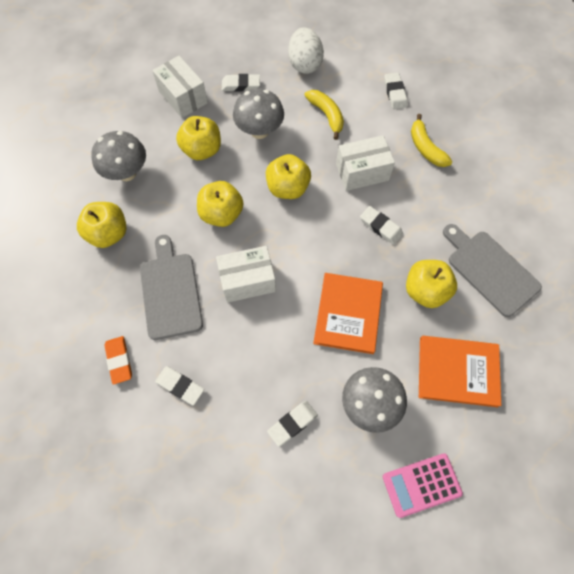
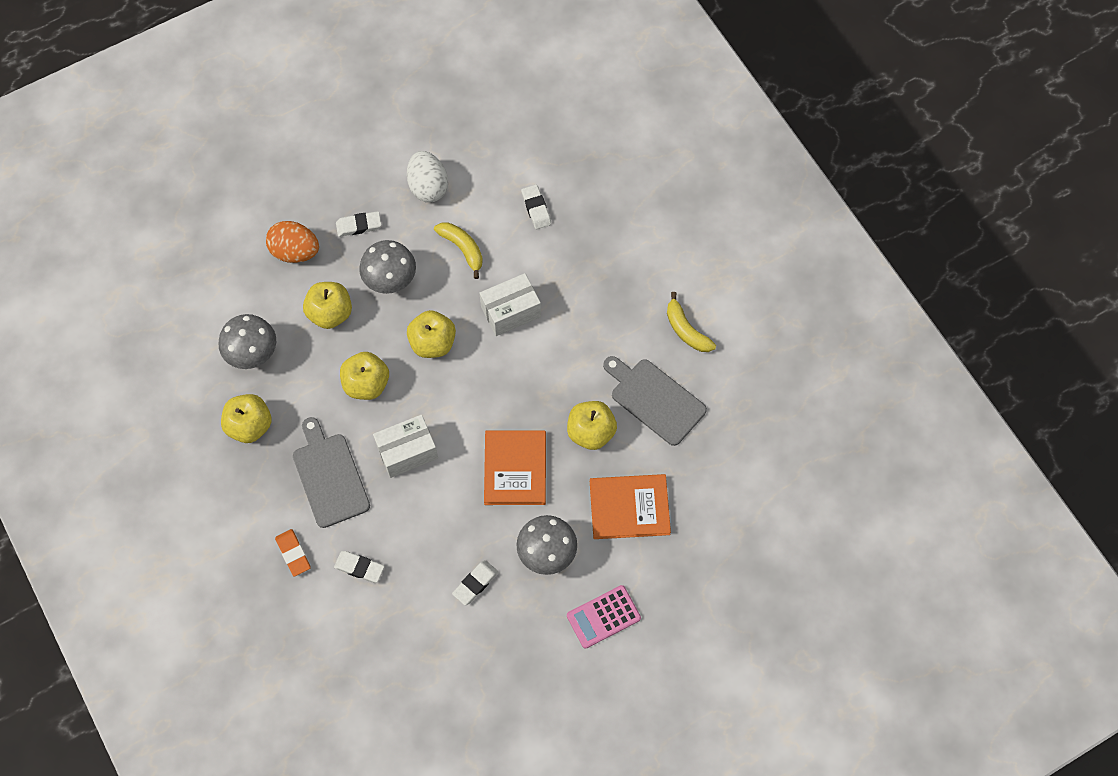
camera: 10 degrees left, 0 degrees up
(183, 97) = (295, 251): white box -> orange egg
(380, 227) = (538, 371): white eraser -> none
(425, 148) = (577, 272): yellow banana -> yellow banana (686, 330)

